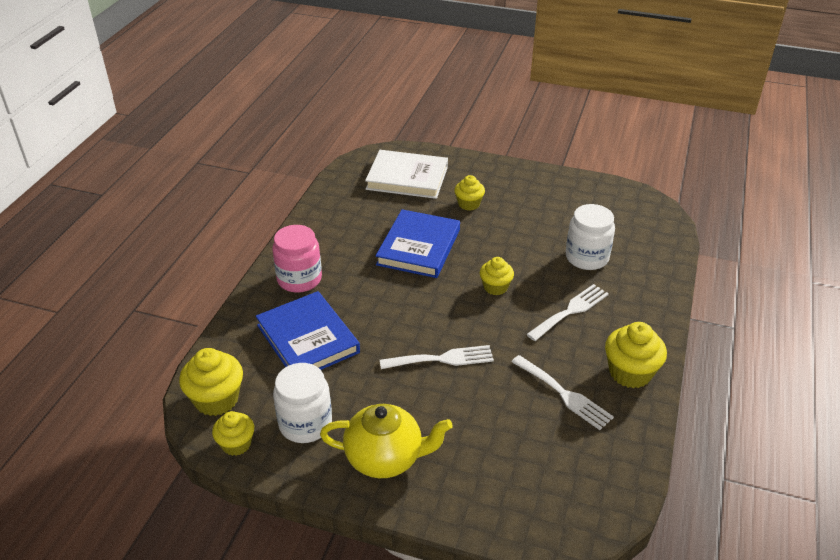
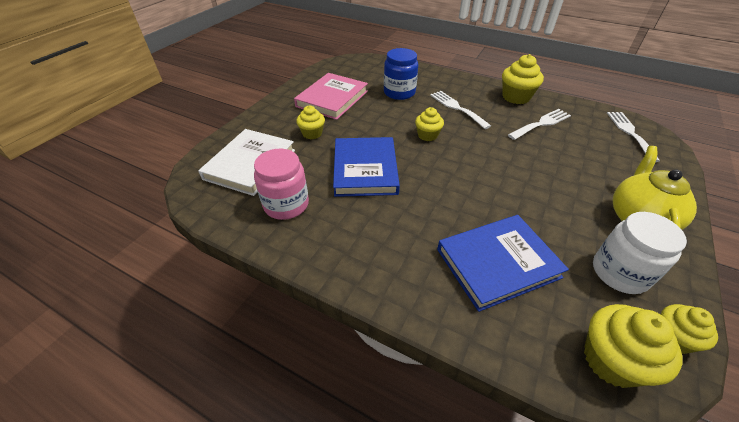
camera: 80 degrees left, 5 degrees up
(299, 279) = (398, 265): pink jar -> pink jar (286, 204)
(418, 247) = (365, 169): blue book -> blue book turned 60 degrees clockwise
(442, 359) = (515, 173): white fork -> white fork (630, 133)
(545, 206) = (332, 99): none -> pink book
(587, 257) = (399, 92): white jar -> blue jar

